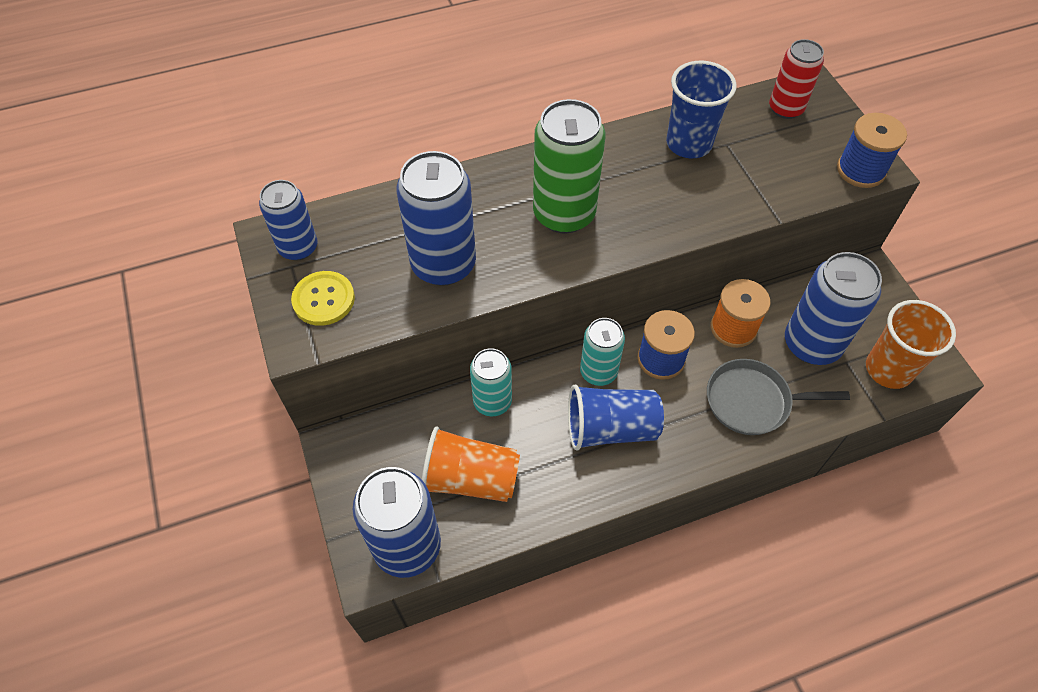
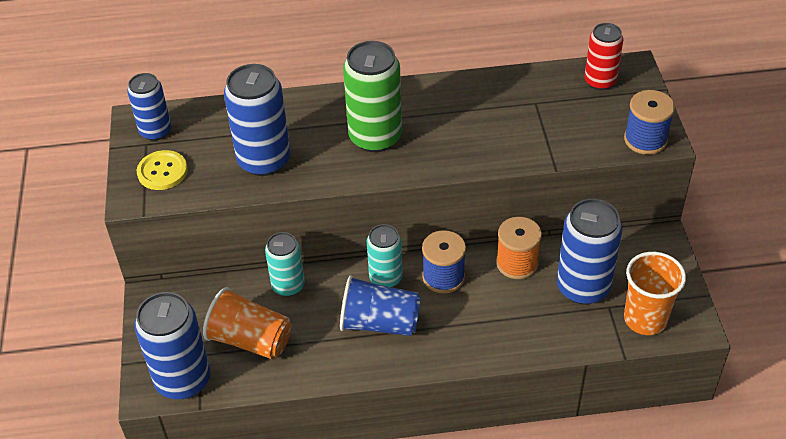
camera: 15 degrees right, 10 degrees down
(689, 143) = (502, 98): blue cup -> none
(752, 401) = (511, 323): grey pan -> none

